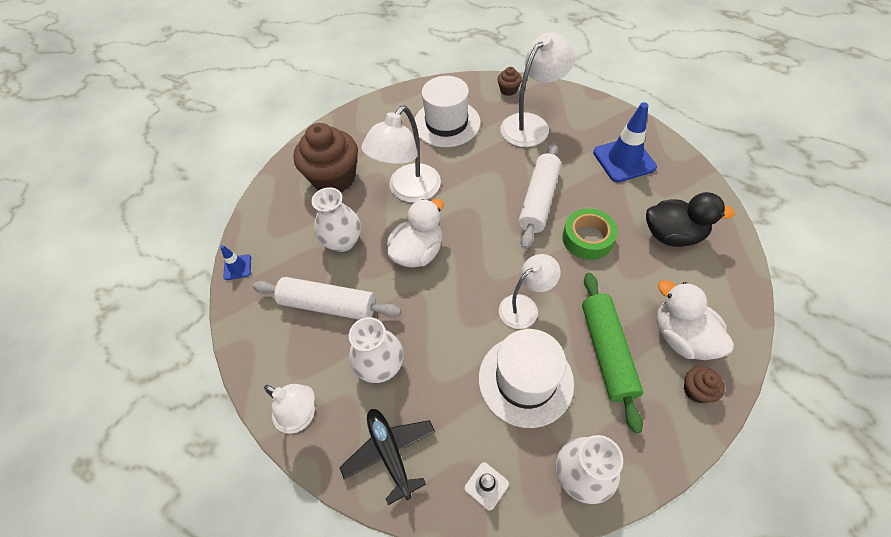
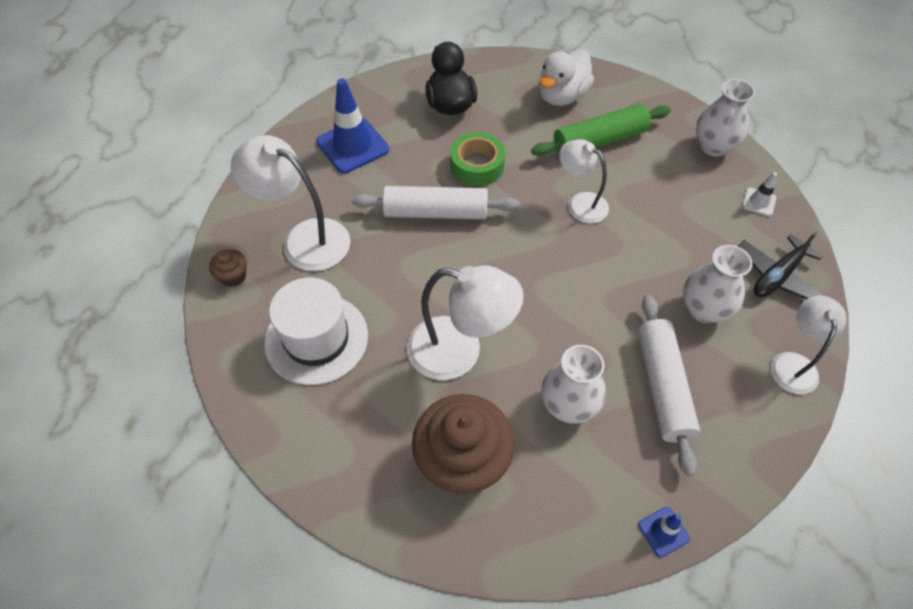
camera: 110 degrees left, 0 degrees up
(418, 252) = (552, 314): white duck -> none
(525, 380) = (655, 191): white hat -> none
(696, 390) = (607, 87): brown cupcake -> none

